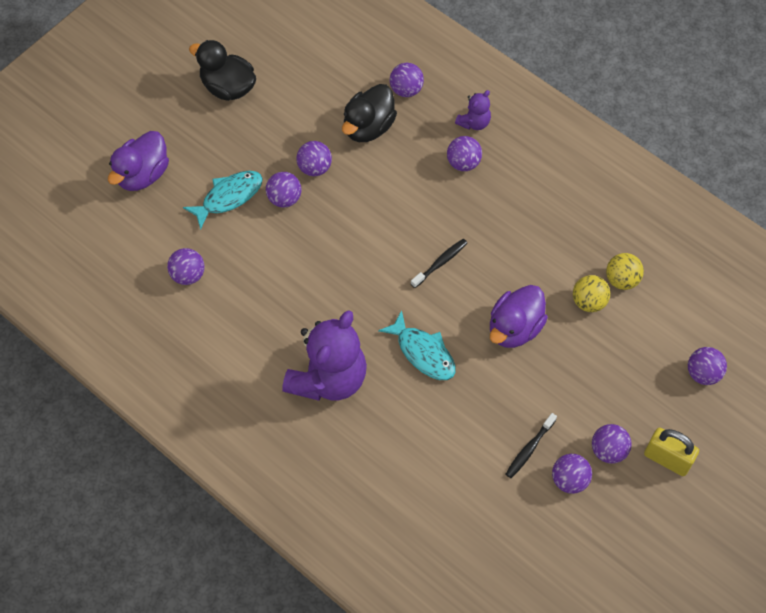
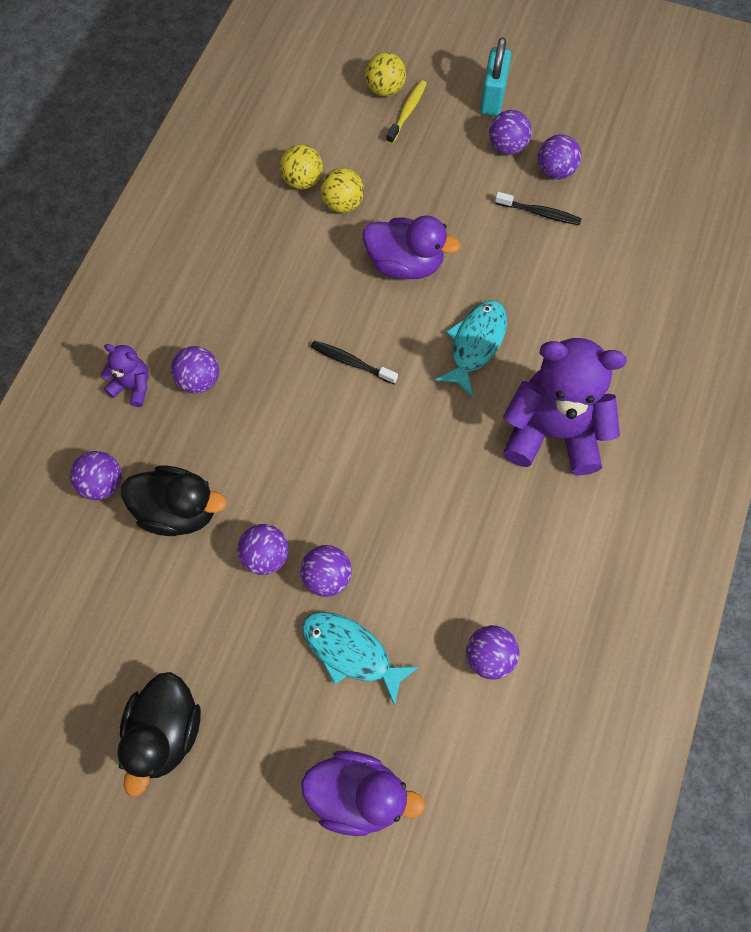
camera: 110 degrees left, 5 degrees up
(667, 459) = (492, 98): yellow padlock -> turquoise padlock
(672, 383) = (407, 111): none -> yellow toothbrush
(703, 373) = (385, 89): purple ball -> yellow ball

